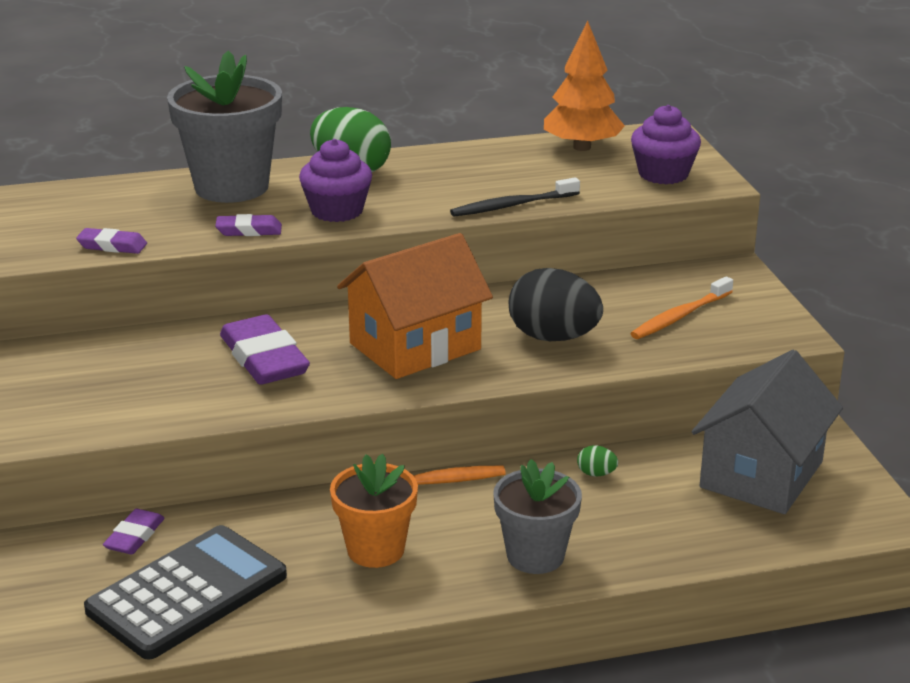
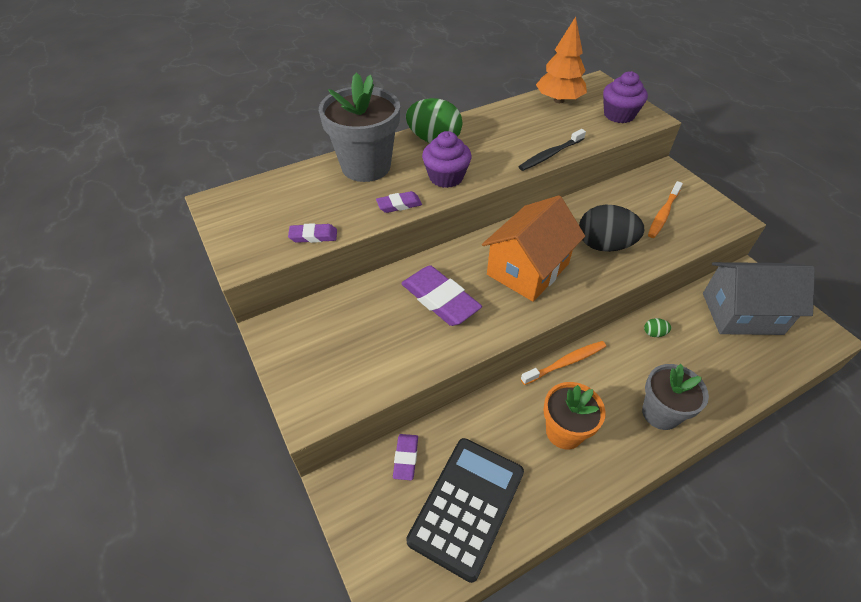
camera: 15 degrees left, 20 degrees up
(761, 474) = (742, 313): grey house -> grey house turned 75 degrees clockwise

